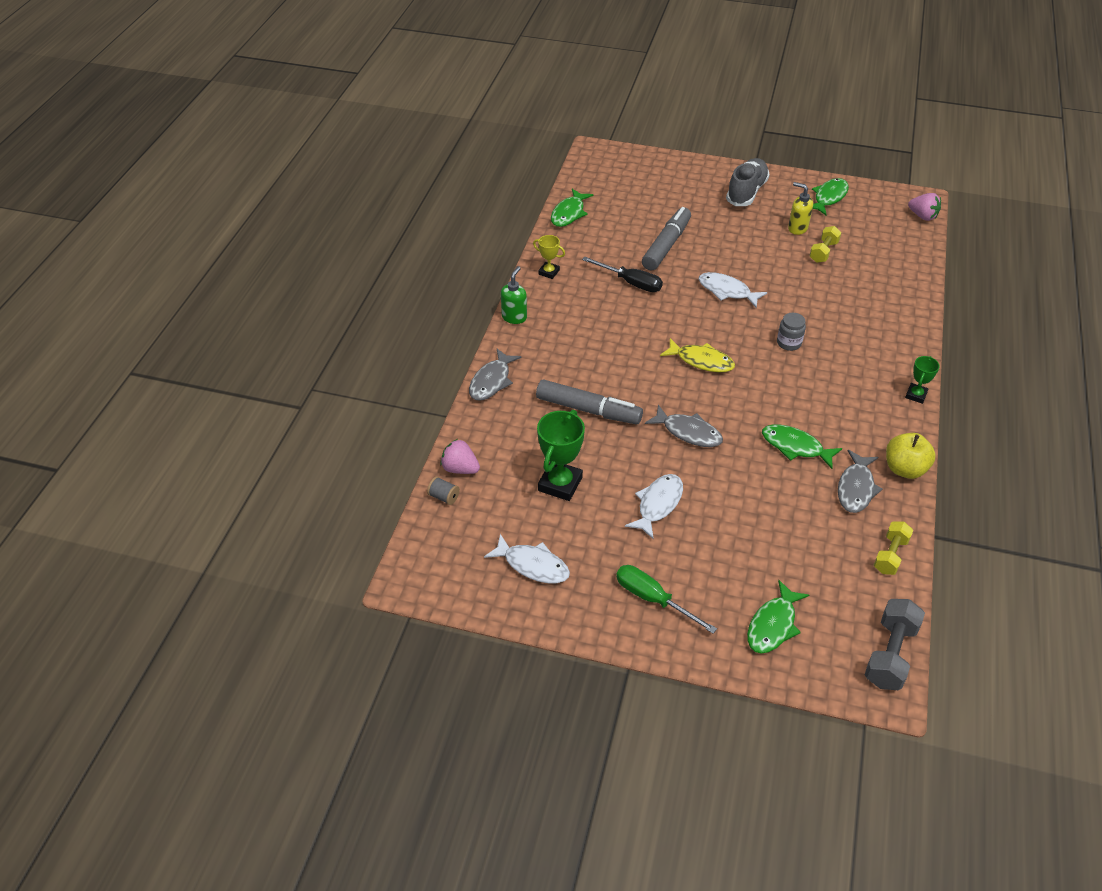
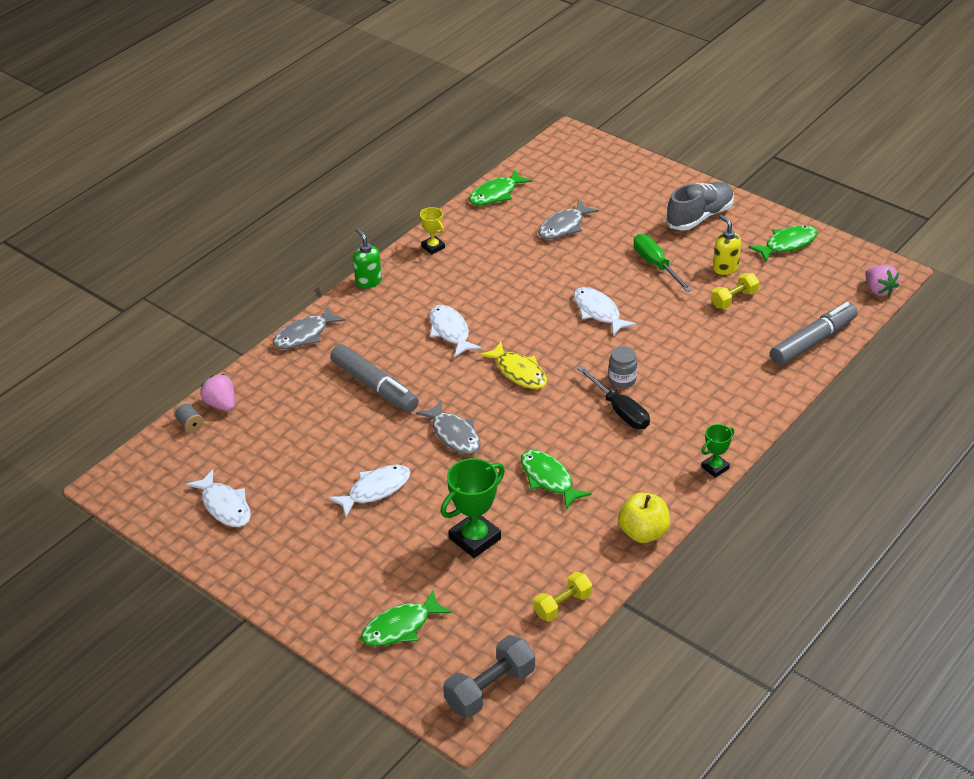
camera: 25 degrees right, 5 degrees down
(514, 317) = (368, 281): green soap dispenser -> green soap dispenser turned 75 degrees counterclockwise
(560, 484) = (299, 444): green trophy -> green trophy (475, 538)
(617, 342) = (450, 331): none -> white fish
(631, 283) = (506, 278): black screwdriver -> black screwdriver (620, 410)
(653, 599) = (308, 569): green screwdriver -> green screwdriver (656, 265)
(666, 245) = (571, 250): grey marker -> grey marker (812, 342)
(856, 488) = (578, 535): grey fish -> grey fish (564, 226)

